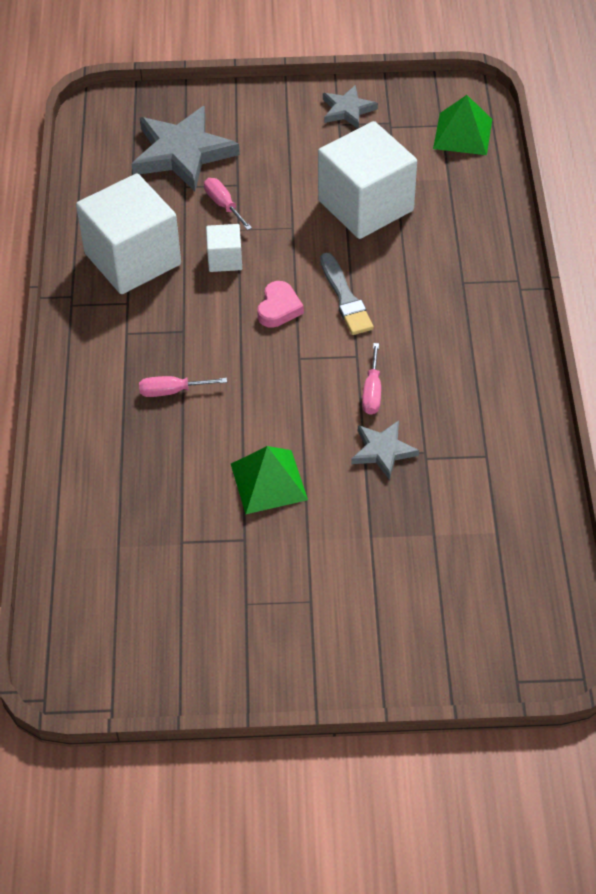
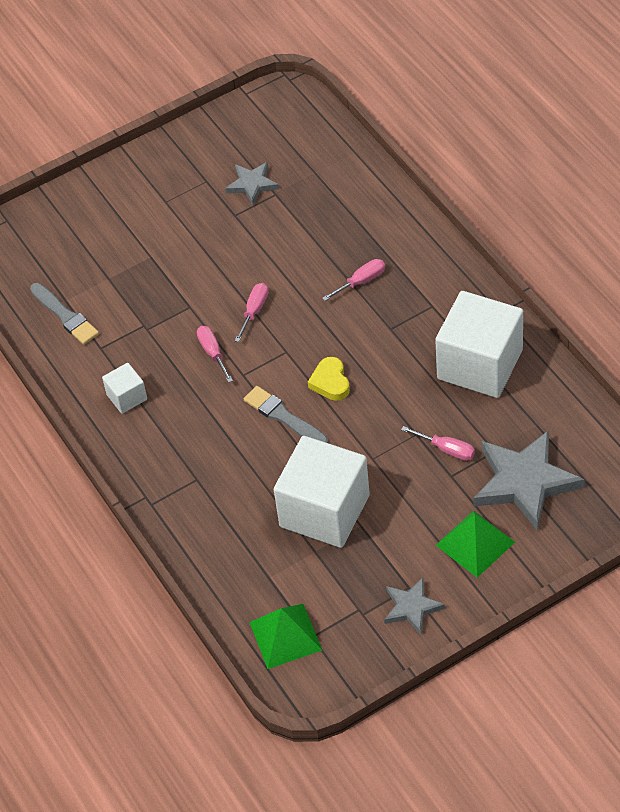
camera: 155 degrees right, 0 degrees up
(225, 259) = (405, 401): white cube -> white cube (127, 397)
(268, 481) = (244, 256): green pyramid -> green pyramid (475, 543)
(279, 308) = (330, 382): pink heart -> yellow heart
(301, 415) = (254, 311): none -> pink screwdriver
(383, 451) = (177, 315): grey star -> grey star (252, 184)
(506, 512) = (65, 316): none -> grey brush

